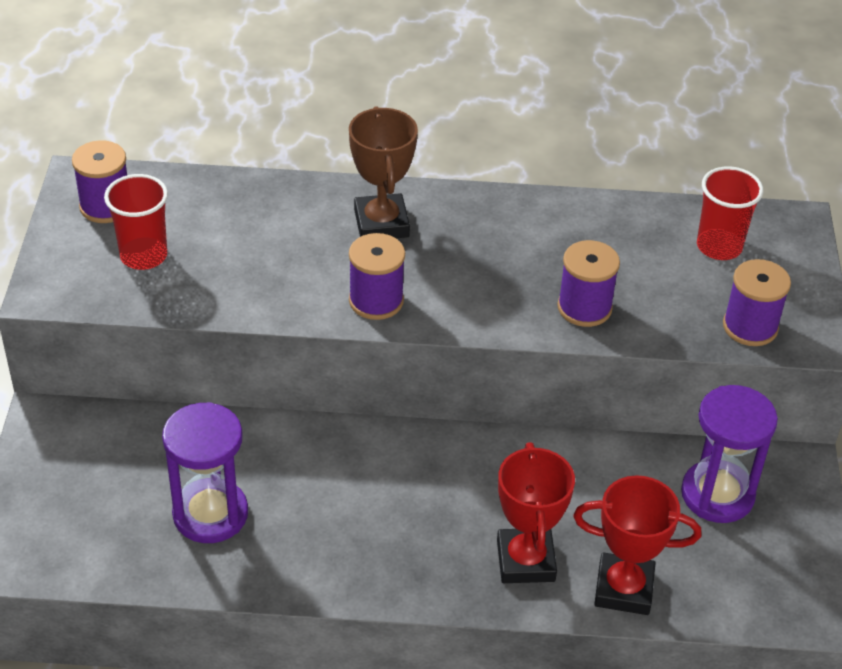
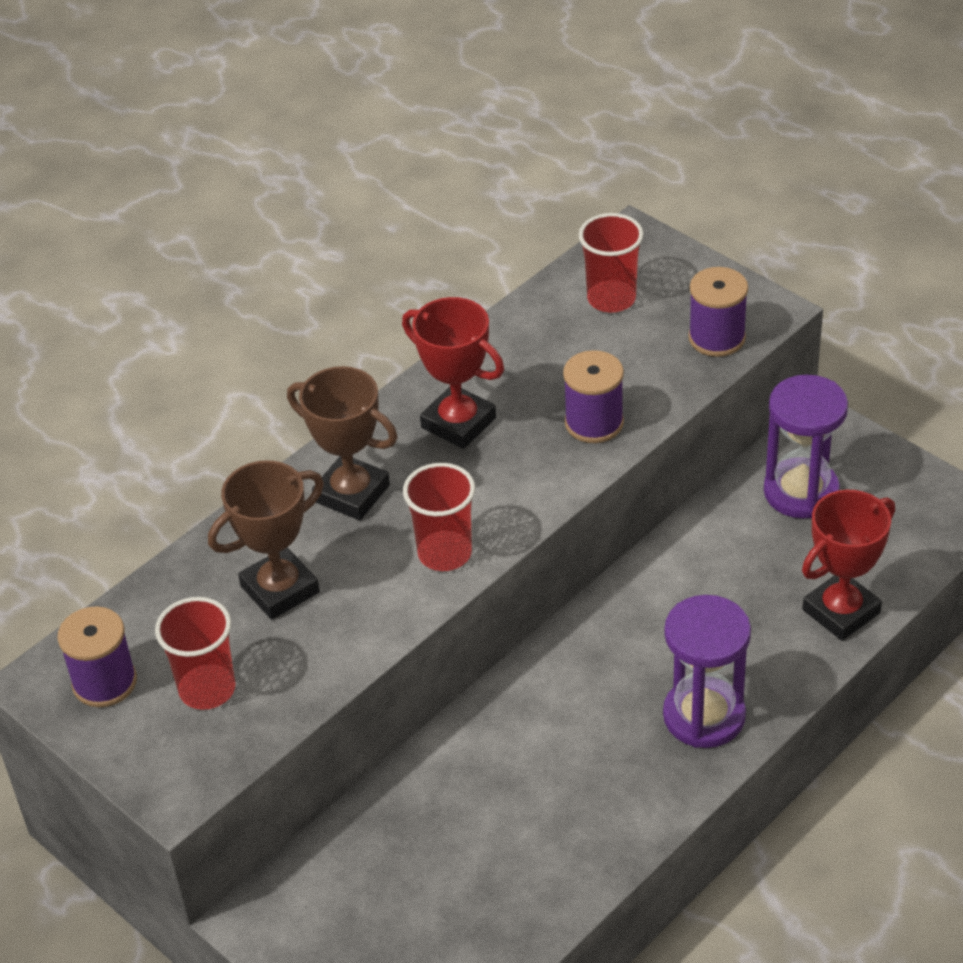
camera: 45 degrees left, 0 degrees up
(210, 514) = (500, 849): purple hourglass -> purple hourglass (704, 716)
(261, 239) = (280, 589): none -> brown trophy
(376, 301) = (445, 553): purple spool -> red cup
(525, 561) = (756, 656): red trophy -> red trophy (458, 423)

